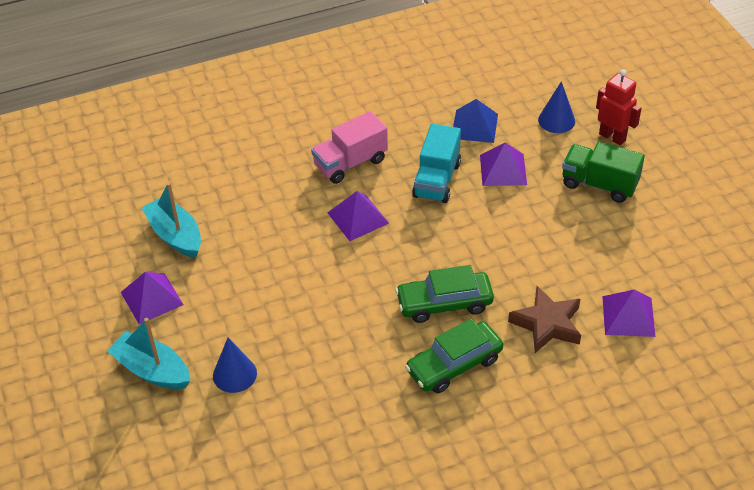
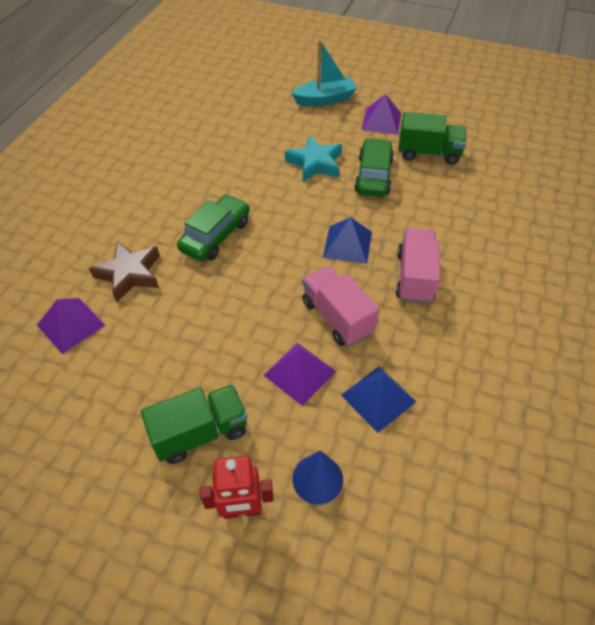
camera: 130 degrees right, 5 degrees up
(175, 235) = (428, 153): turquoise boat -> green truck
(234, 374) = (283, 124): blue cone -> none
(275, 304) = (315, 163): none -> turquoise star
(358, 218) = (347, 244): purple pyramid -> blue pyramid
(437, 180) = (337, 317): turquoise truck -> pink truck
(454, 365) = (167, 208): green car -> green car (373, 176)

